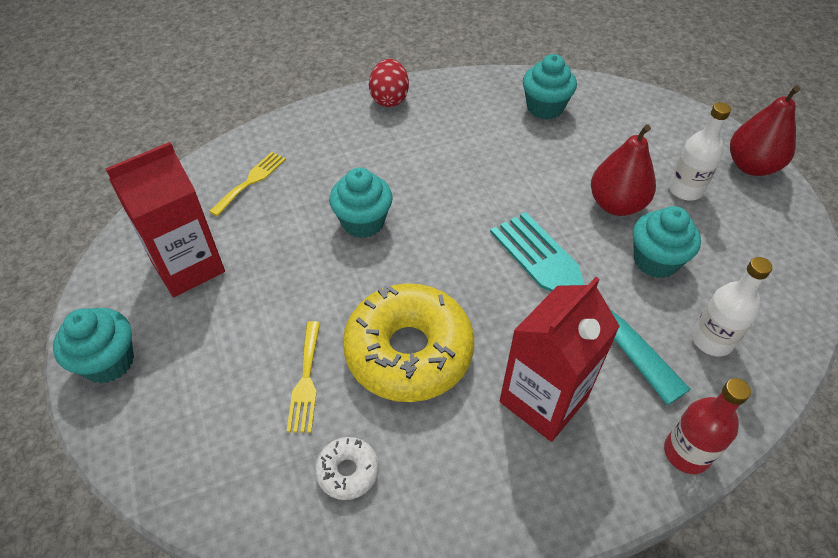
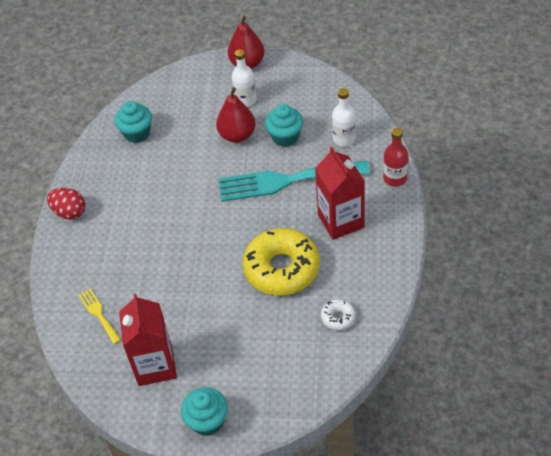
camera: 60 degrees left, 0 degrees up
(306, 381) = (275, 322): yellow fork -> none
(363, 222) = (175, 262): turquoise cupcake -> none

